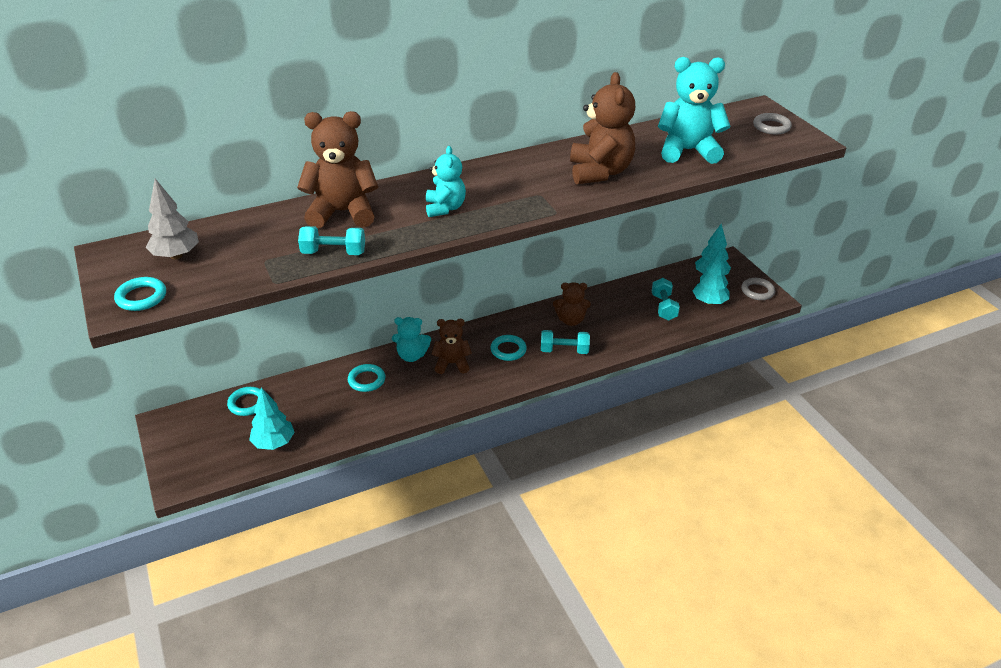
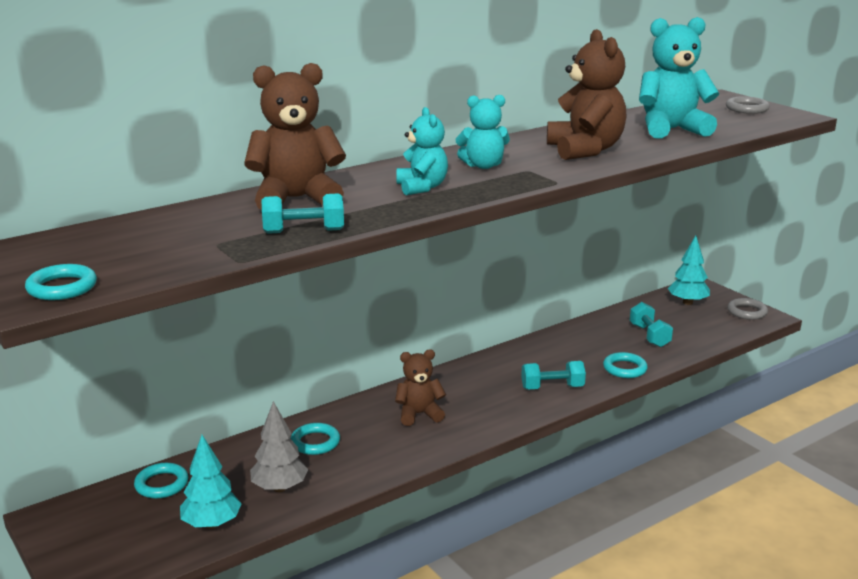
camera: 10 degrees left, 15 degrees down
(176, 255) = (94, 248): grey tree -> grey tree (280, 488)
(411, 356) = (364, 411): turquoise teddy bear -> turquoise teddy bear (483, 165)
(508, 350) = (484, 394): turquoise ring -> turquoise ring (624, 368)
(571, 320) = (547, 358): brown teddy bear -> none
(709, 302) = (698, 326): turquoise tree -> none

